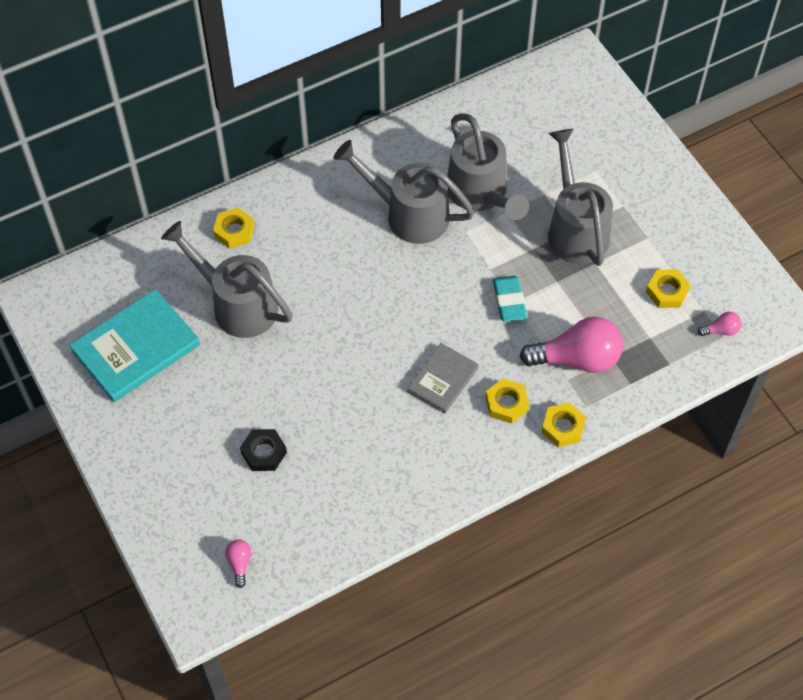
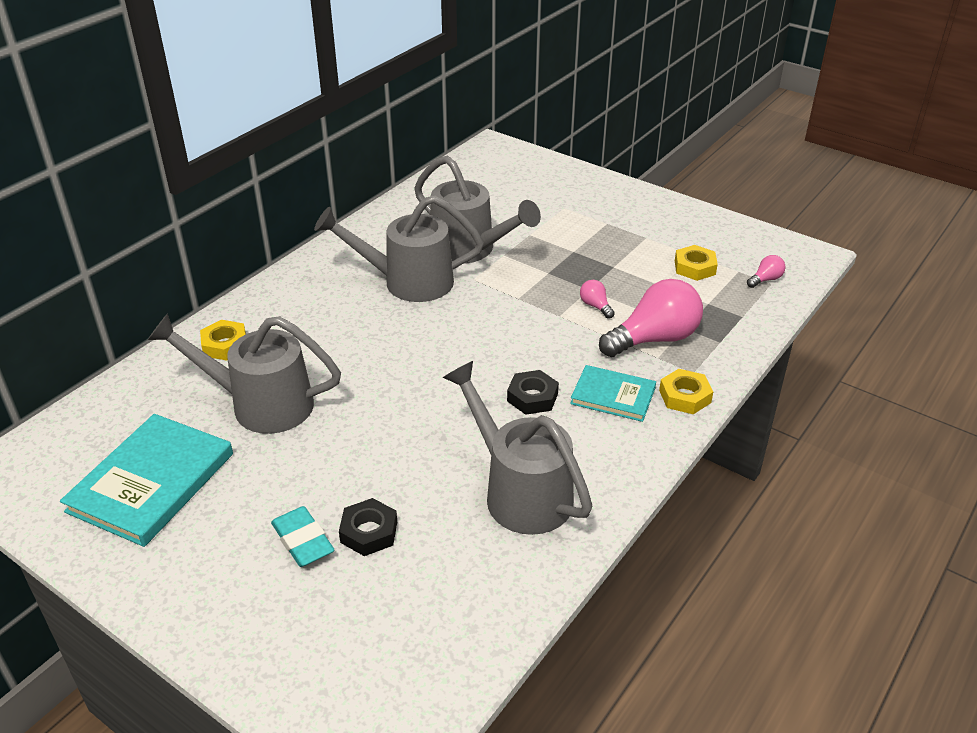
camera: 25 degrees left, 20 degrees down
(239, 563) = (404, 665): pink light bulb -> pink light bulb (595, 306)
(442, 379) = (532, 397): grey book -> black nut
(506, 403) = (613, 395): yellow nut -> turquoise book
(509, 301) = (554, 316): turquoise eraser -> turquoise eraser (303, 541)
(575, 228) = (576, 249): grey watering can -> grey watering can (519, 491)

